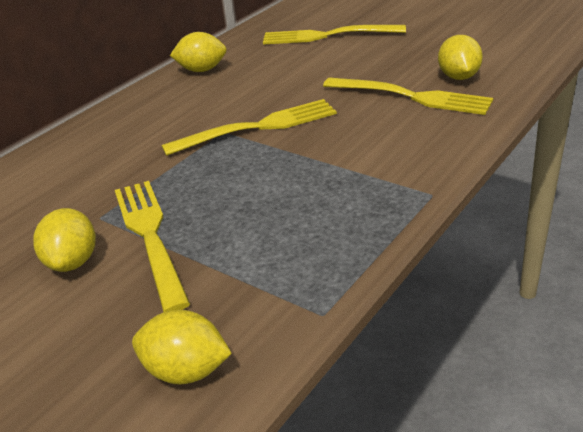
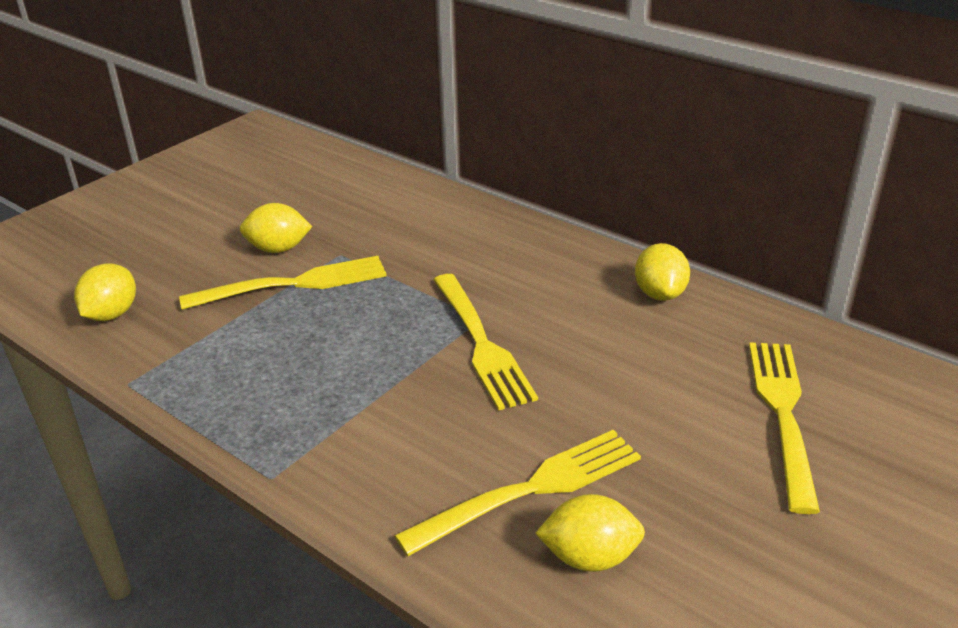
camera: 90 degrees right, 0 degrees up
(411, 97) = (530, 490): yellow fork -> yellow fork turned 150 degrees counterclockwise

